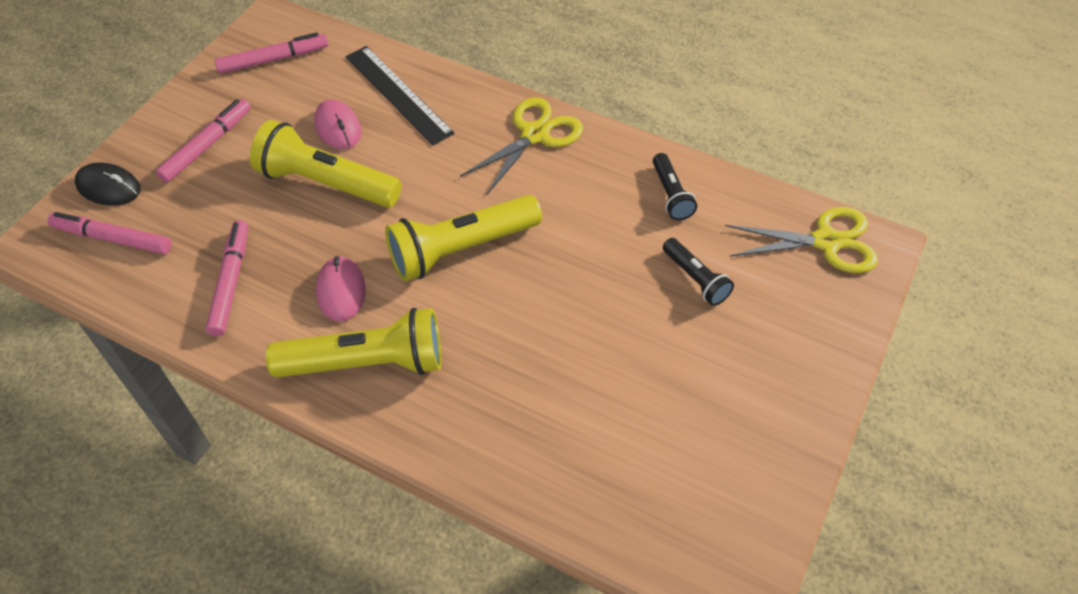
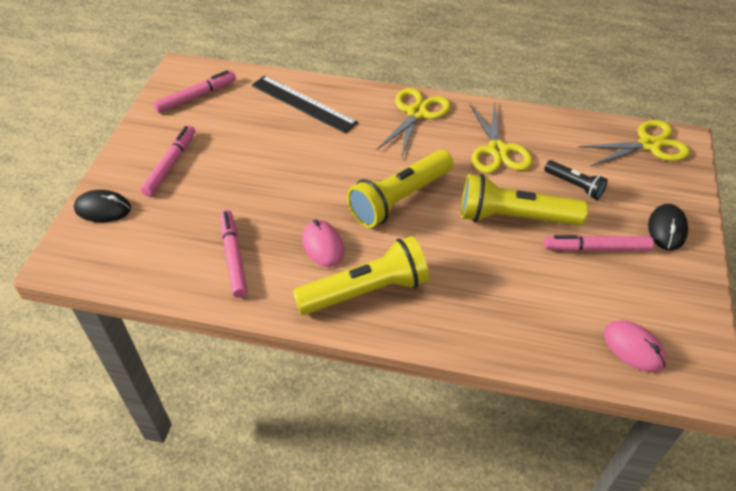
camera: 15 degrees left, 5 degrees down
(113, 239) = (123, 245): pink marker -> pink marker (596, 248)
(326, 183) = (277, 173): yellow flashlight -> yellow flashlight (514, 217)
(338, 127) = (268, 134): pink mouse -> pink mouse (633, 348)
(616, 208) = (497, 150): none -> yellow scissors
(671, 195) = (531, 134): black flashlight -> none
(792, 368) = (667, 229): none -> black mouse

